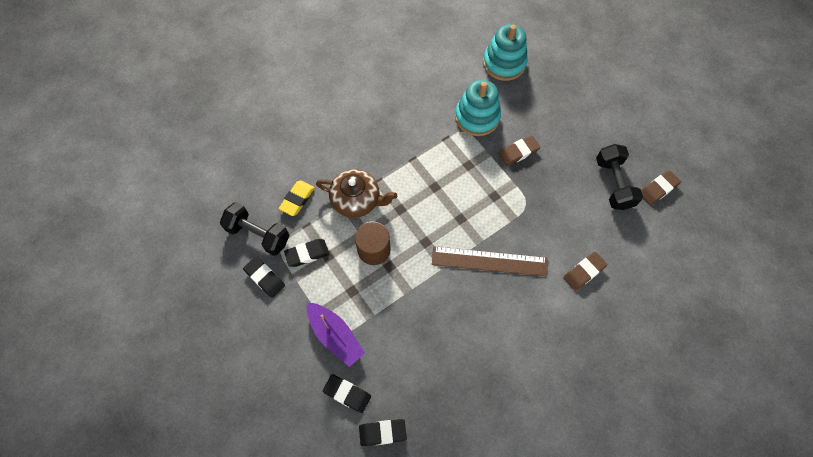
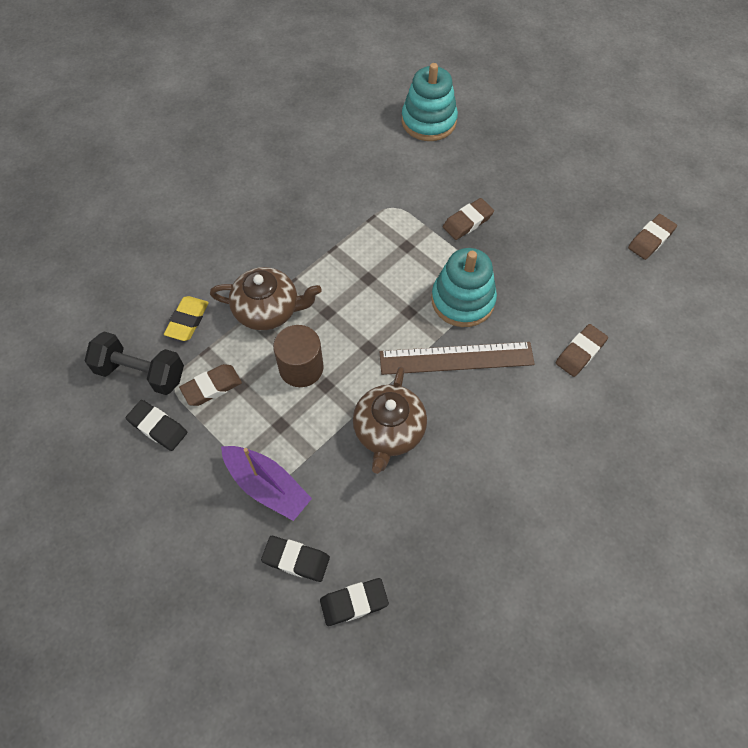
camera: 10 degrees left, 5 degrees down
(307, 254) = (212, 387): black eraser -> brown eraser
(429, 309) = (389, 431): none -> brown teapot
(477, 117) = (407, 188): turquoise stacking toy -> turquoise stacking toy (462, 300)
(613, 183) = (594, 241): black dumbbell -> none

